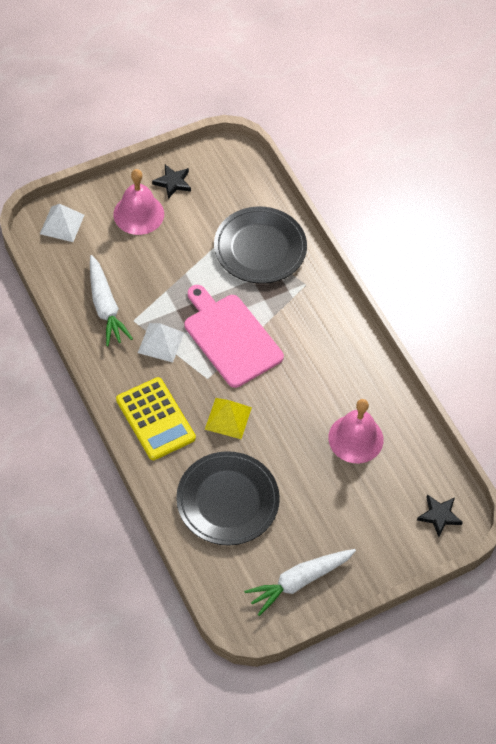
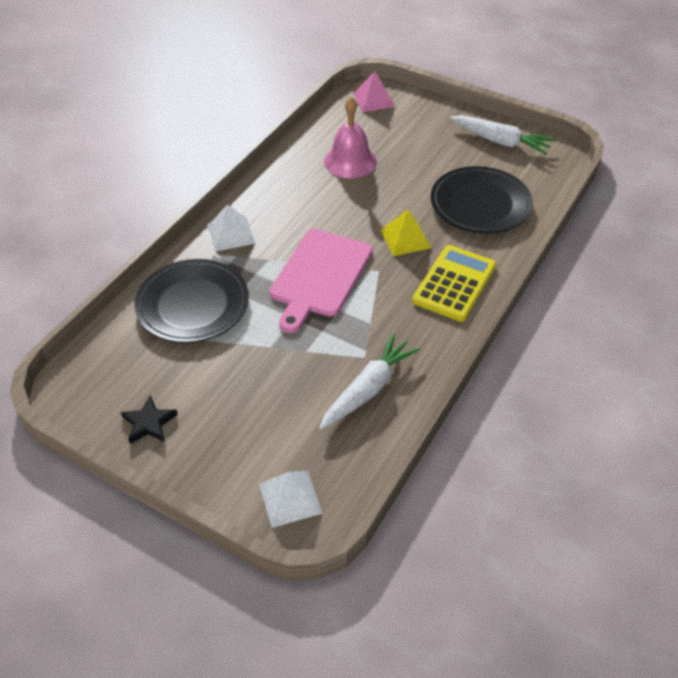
camera: 120 degrees left, 10 degrees down
(138, 214) = (219, 430): pink bell -> none
(160, 342) = (371, 322): white pyramid -> white pyramid (231, 234)
(439, 516) = (374, 100): black star -> pink pyramid

